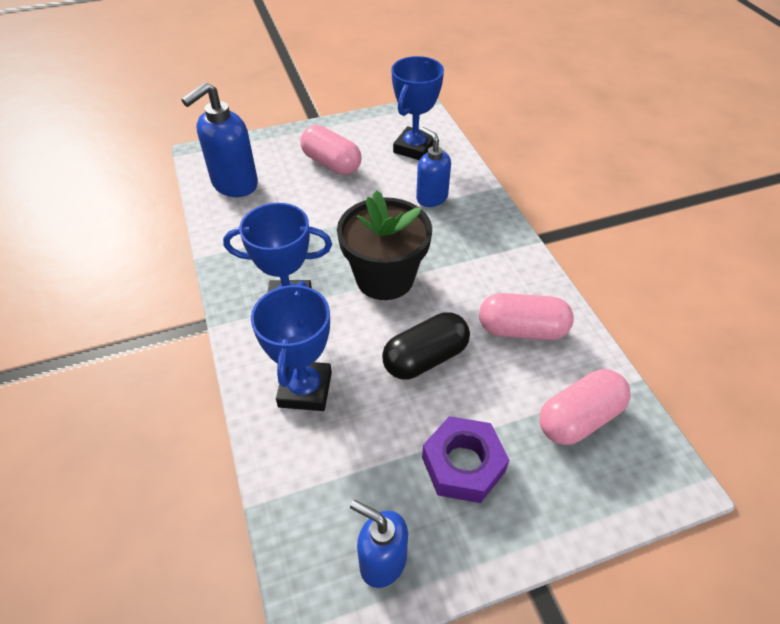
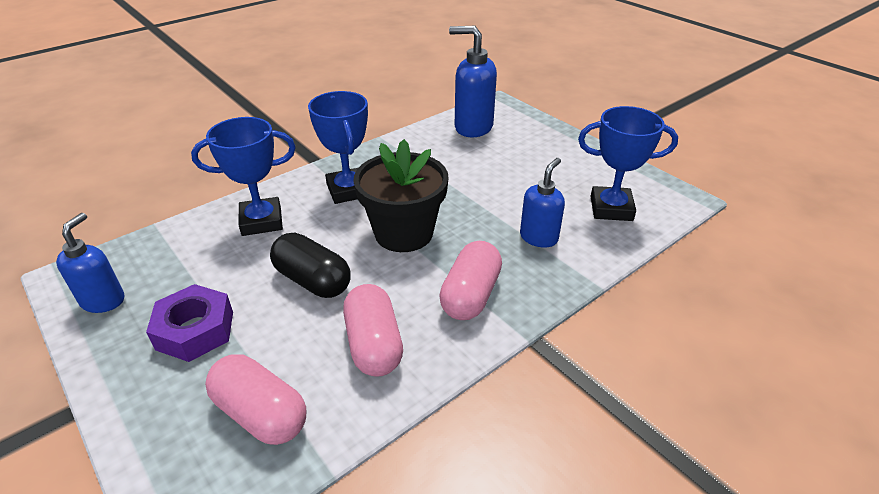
camera: 70 degrees right, 10 degrees down
(331, 163) = (540, 165): pink capsule -> pink capsule (470, 295)

